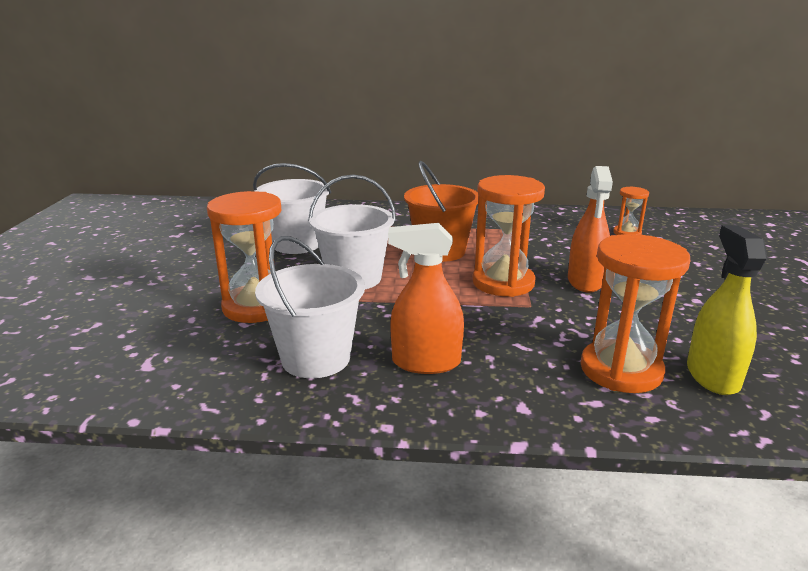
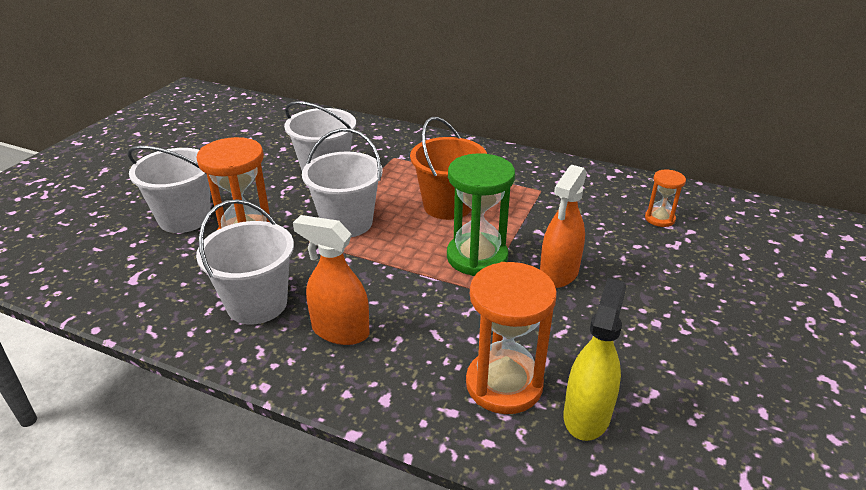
camera: 20 degrees right, 10 degrees up
(169, 303) = (184, 218): none -> white bucket
(503, 283) = (477, 257): orange hourglass -> green hourglass

